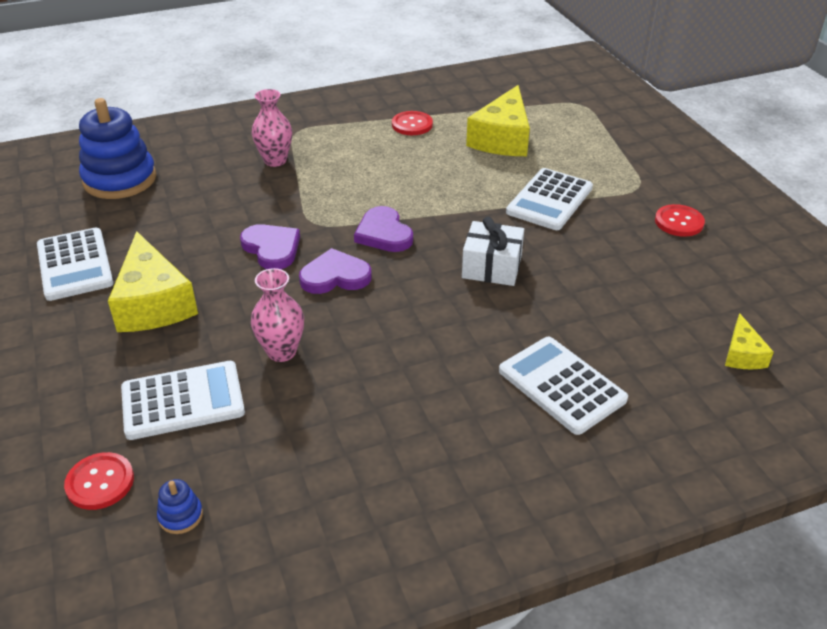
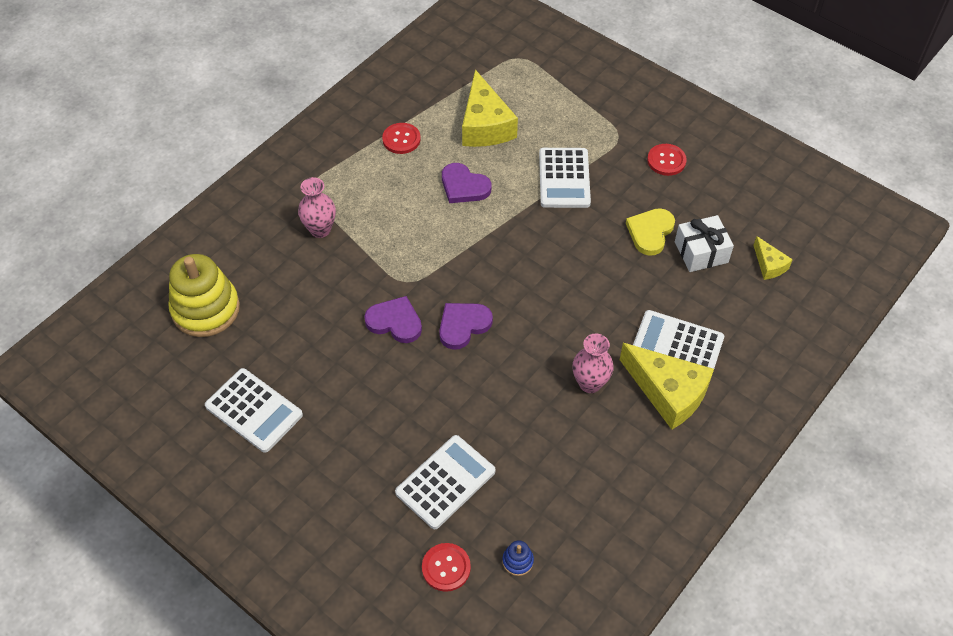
camera: 30 degrees left, 15 degrees up
(120, 179) = (206, 309): blue stacking toy -> yellow stacking toy
(153, 303) = (349, 414): yellow cheese -> yellow cheese (668, 392)
(281, 352) = (479, 409): pink vase -> pink vase (590, 383)
(383, 233) = (467, 268): purple heart -> purple heart (464, 186)
(492, 267) = (567, 264): white gift -> white gift (701, 252)
(611, 273) = (650, 232): none -> yellow heart

